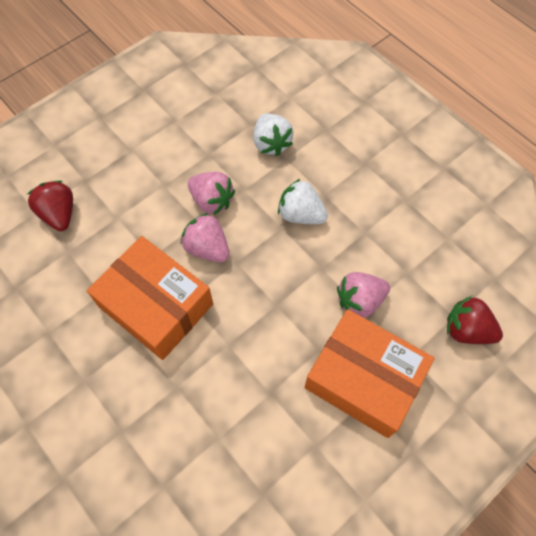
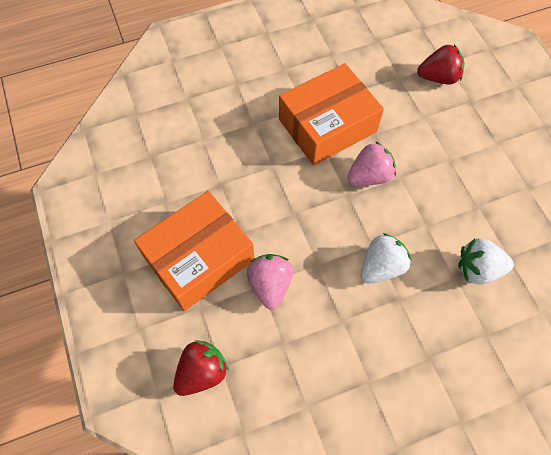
camera: 110 degrees right, 0 degrees up
(212, 201) = (419, 193): pink strawberry -> none

